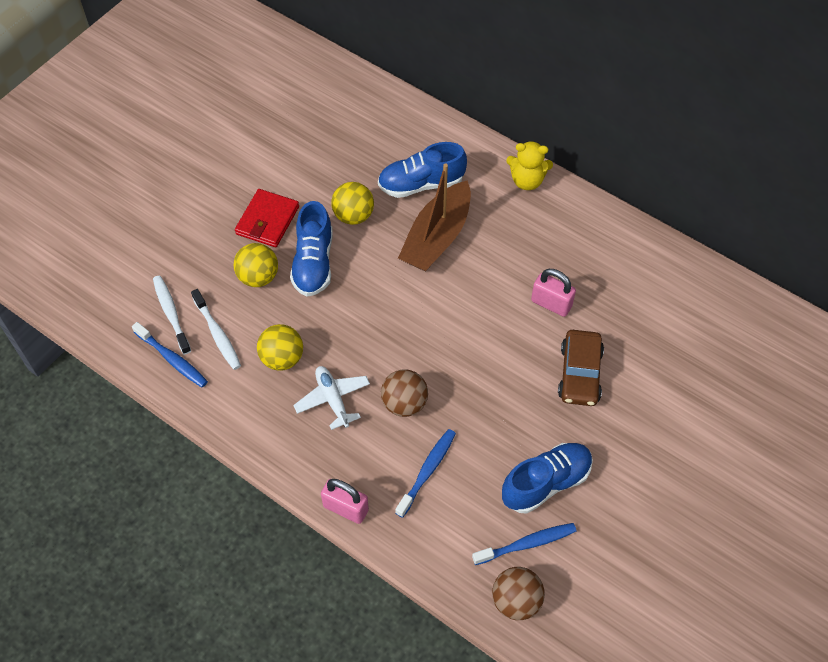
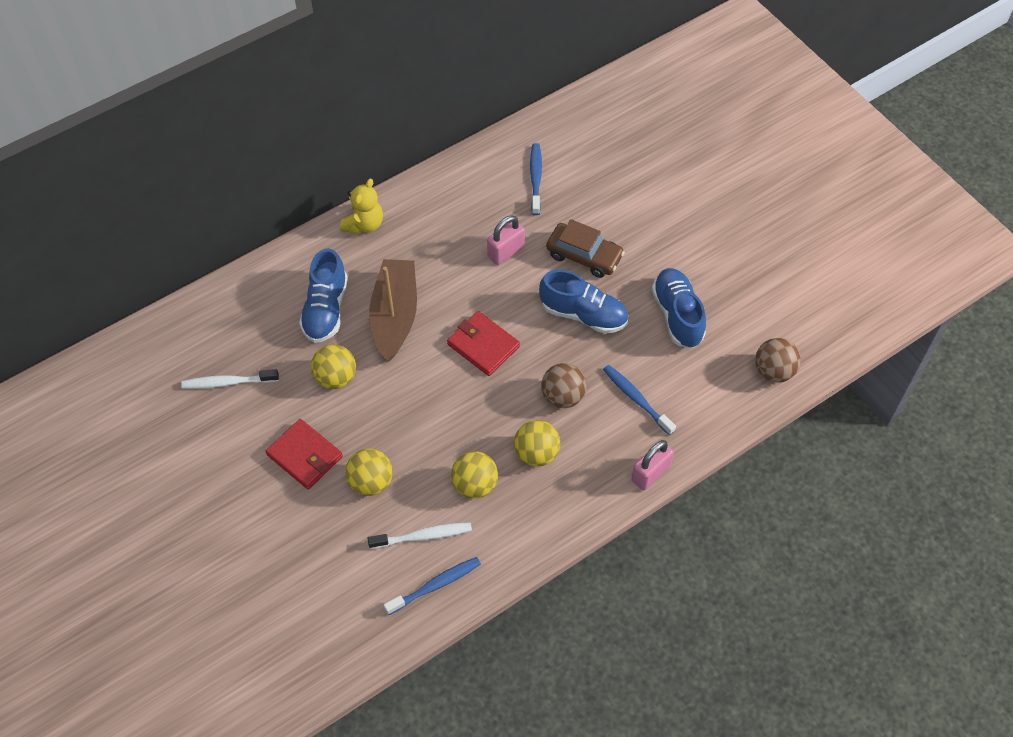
camera: 70 degrees left, 0 degrees up
(171, 314) = (380, 574): white toothbrush -> white toothbrush (228, 382)
(313, 263) = (376, 428): blue shoe -> blue shoe (583, 314)
(333, 399) = (536, 453): white plane -> yellow ball
(434, 318) = (483, 345): none -> red wallet
(437, 237) = (395, 316): brown boat -> brown boat turned 135 degrees counterclockwise
(526, 544) = (727, 347): blue toothbrush -> blue toothbrush (536, 178)

